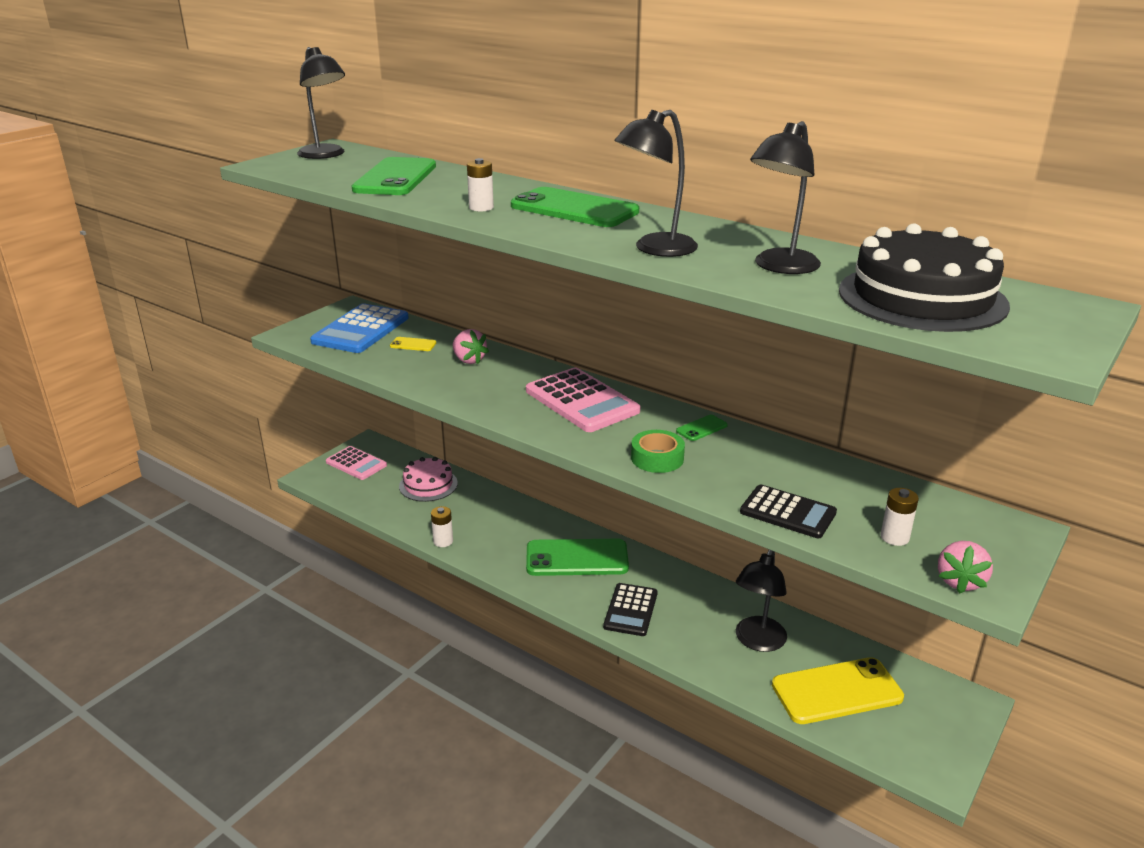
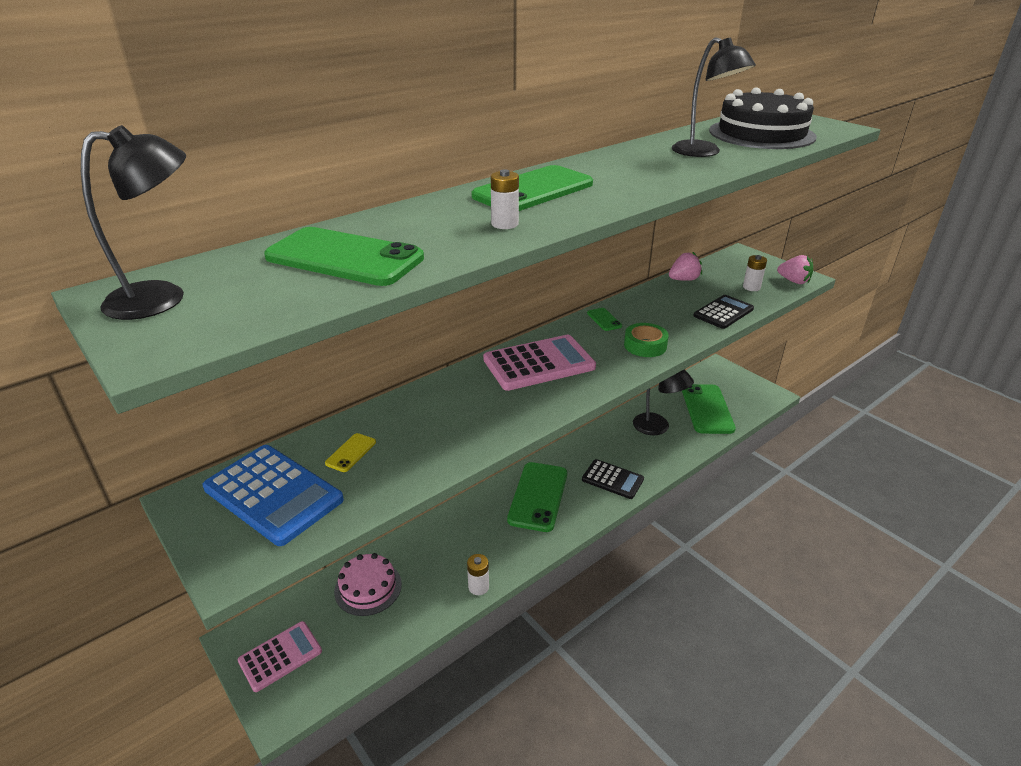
camera: 75 degrees left, 5 degrees up
(469, 360) = (418, 416): pink strawberry -> pink strawberry (683, 280)
(655, 249) = (656, 177): black lamp -> none
(836, 691) = (707, 409): yellow phone -> green phone

